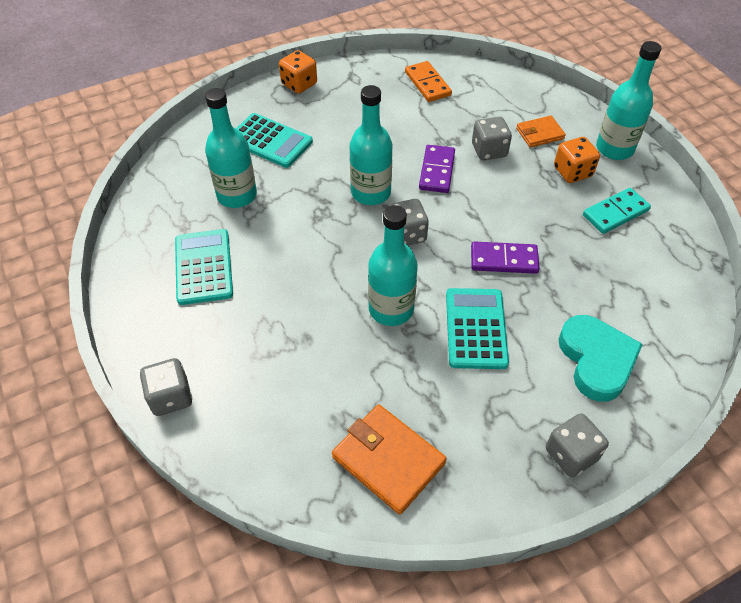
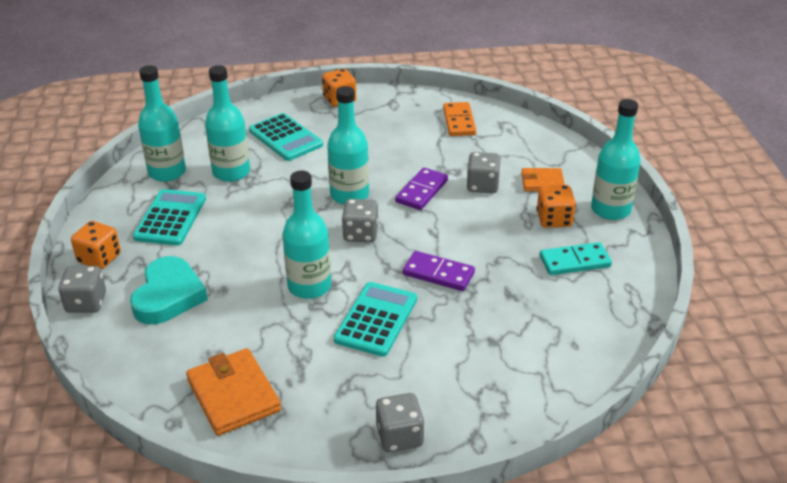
camera: 20 degrees right, 15 degrees down
(154, 338) = (99, 258): none -> orange dice
(168, 212) = (167, 172): none -> turquoise bottle
(596, 360) = (474, 372): turquoise heart -> turquoise heart (168, 296)

